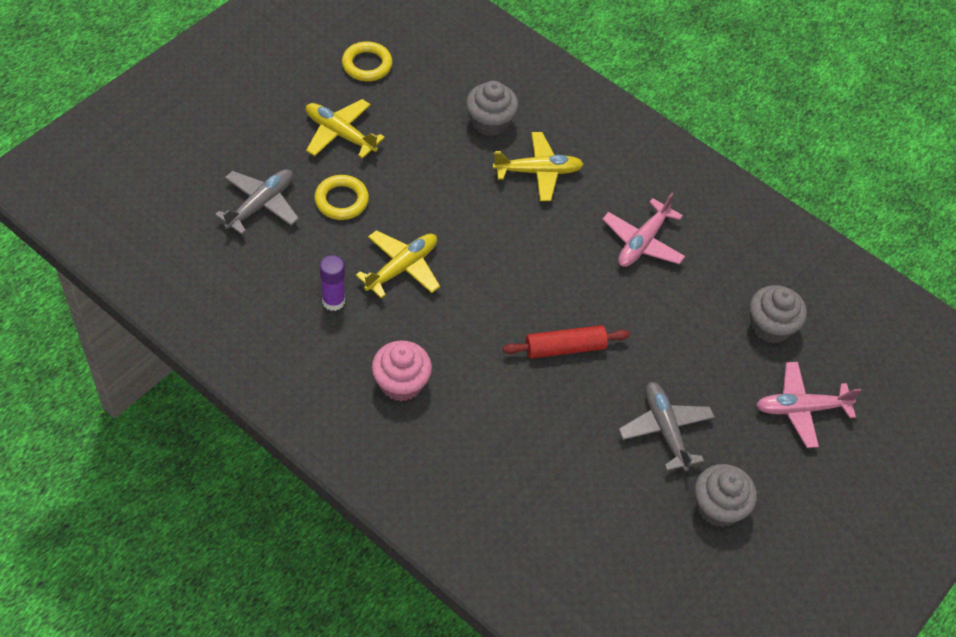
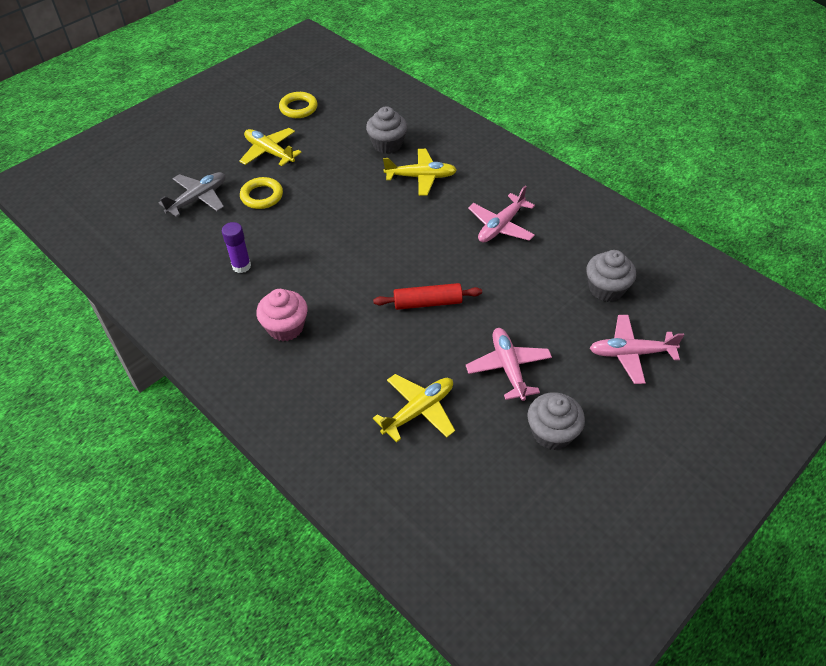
camera: 10 degrees right, 5 degrees down
(402, 268) = (301, 243): yellow plane -> yellow plane (419, 410)
(665, 429) = (508, 368): grey plane -> pink plane

